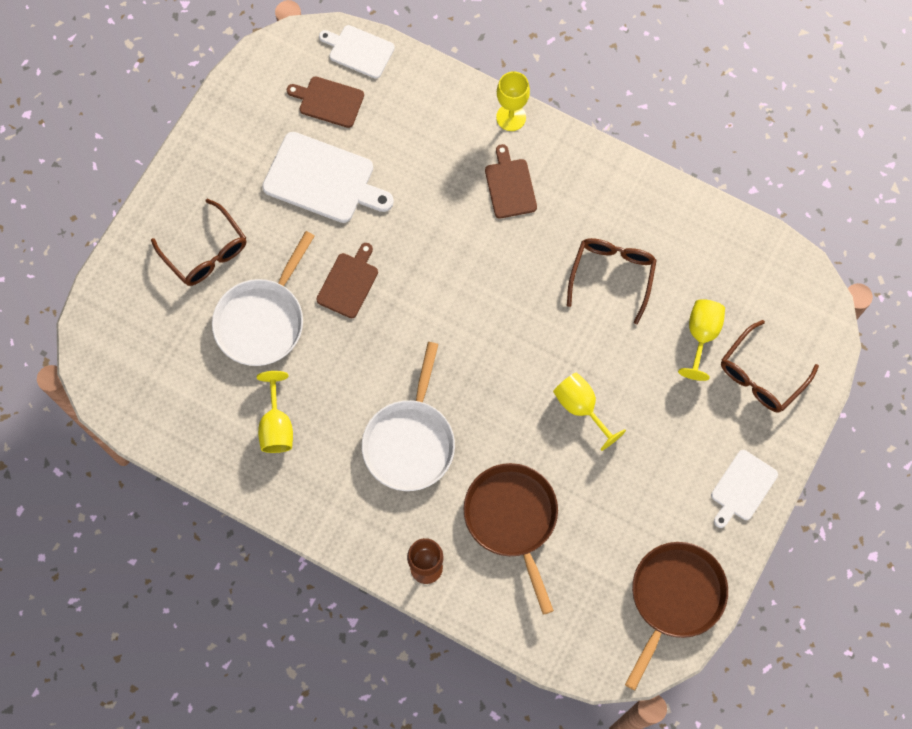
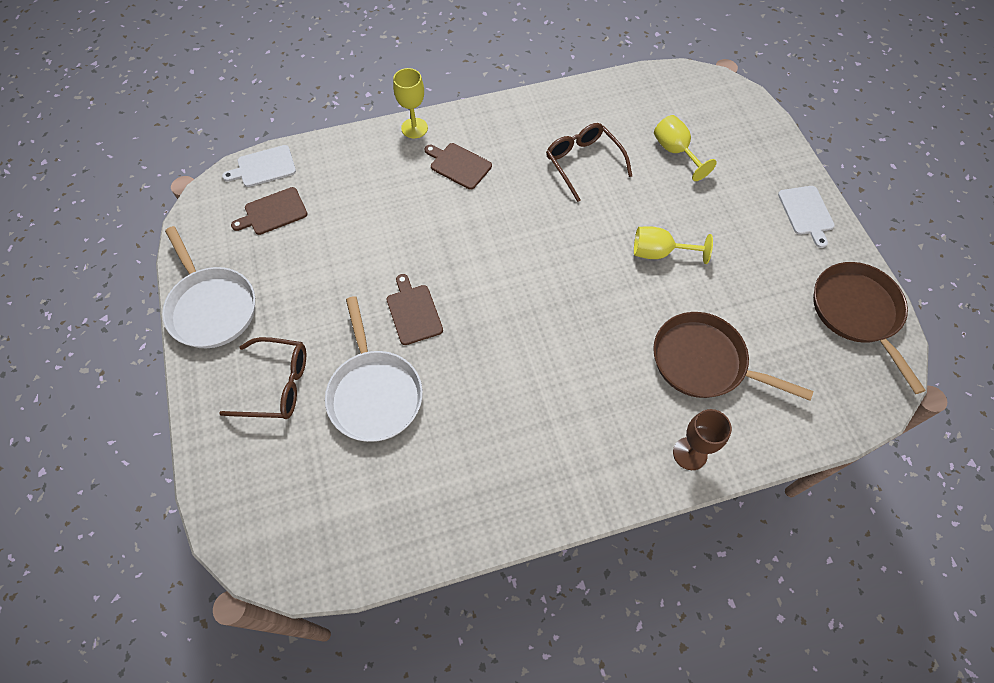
camera: 45 degrees left, 10 degrees down
(276, 426) = (467, 459): yellow goblet -> none
(323, 179) = (321, 262): white cutting board -> none
(410, 441) = (576, 377): white pan -> white pan (211, 307)
(761, 375) = (735, 144): brown glasses -> none

